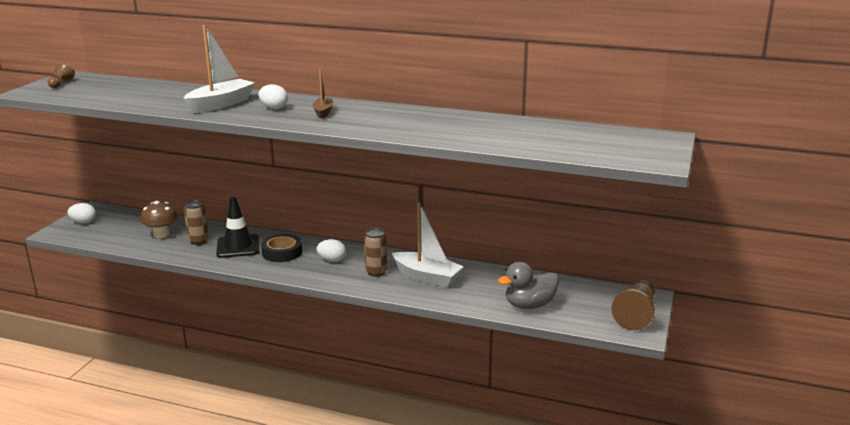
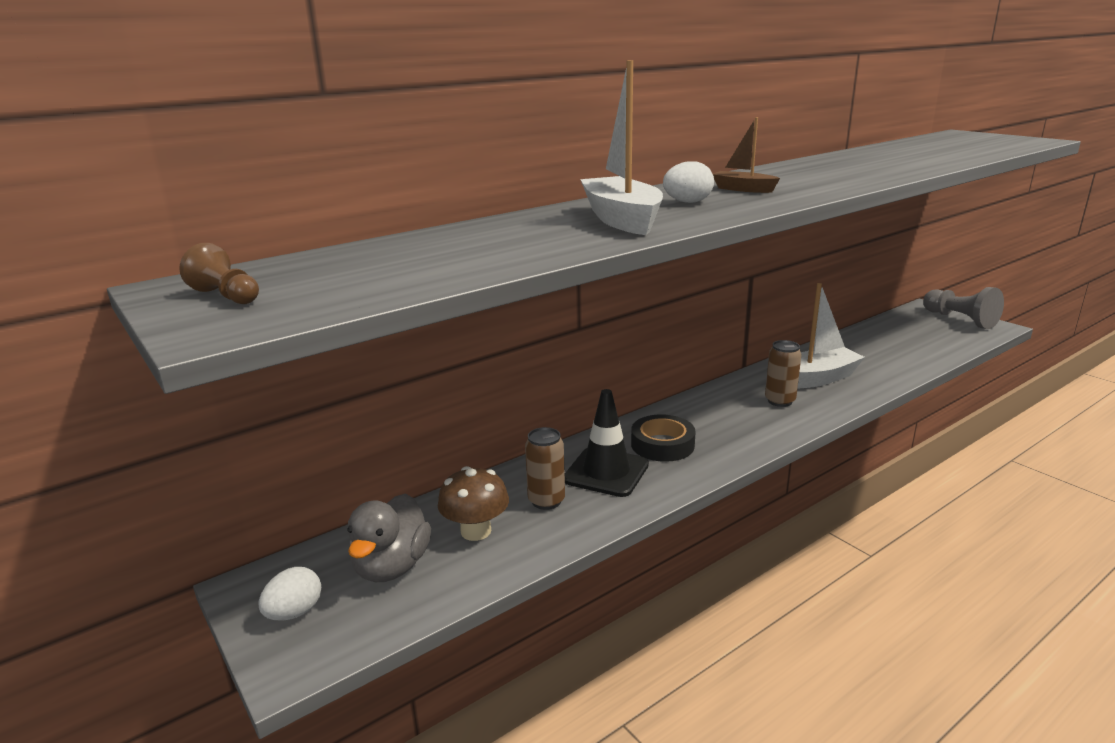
camera: 55 degrees left, 0 degrees up
(332, 260) = (720, 418): white egg -> none
(529, 305) = (917, 351): grey duck -> grey duck (392, 567)
(636, 314) = (960, 320): brown pawn -> grey pawn

